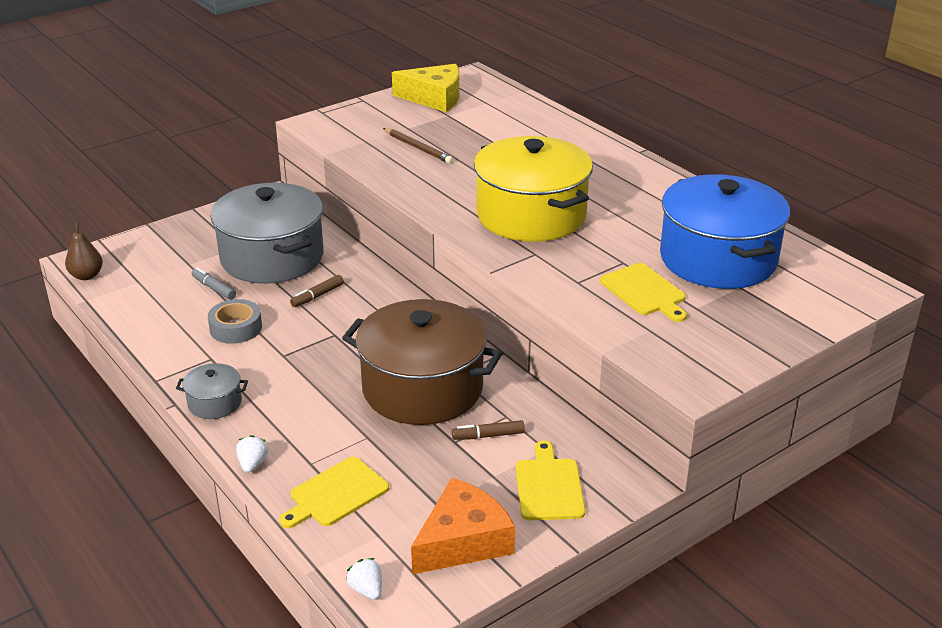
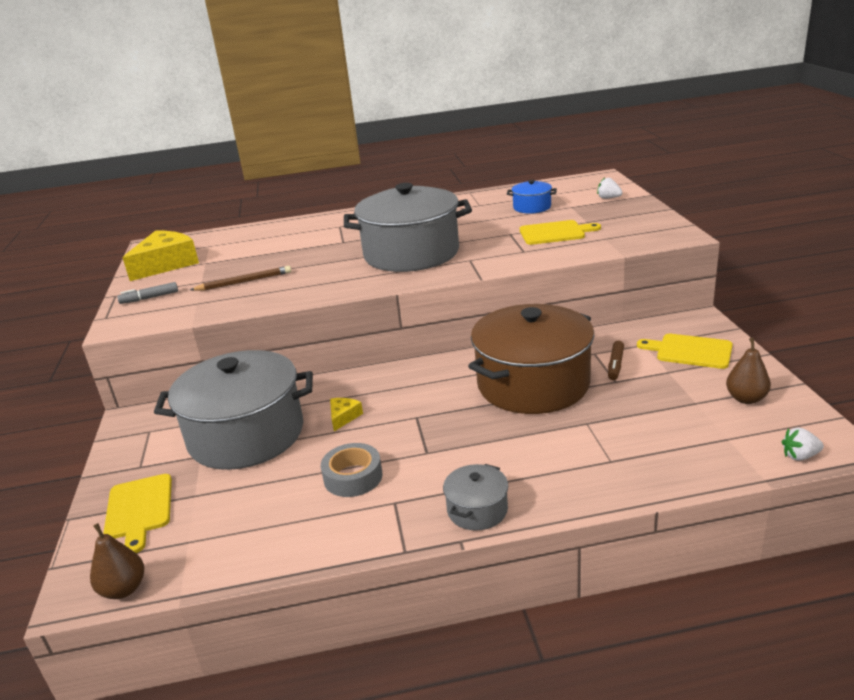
camera: 60 degrees left, 5 degrees down
(214, 288) = (263, 482): grey marker -> grey marker (149, 298)
(252, 464) = (595, 497): white strawberry -> white strawberry (608, 198)
(317, 296) = (343, 417): brown marker -> yellow cheese
(335, 494) = (662, 453): yellow cutting board -> yellow cutting board (139, 509)
(463, 541) = (746, 398): orange cheese -> brown pear
(531, 215) = (411, 253): yellow pot -> grey pot
(718, 259) = (532, 207): blue pot -> blue pot, size x0.43

